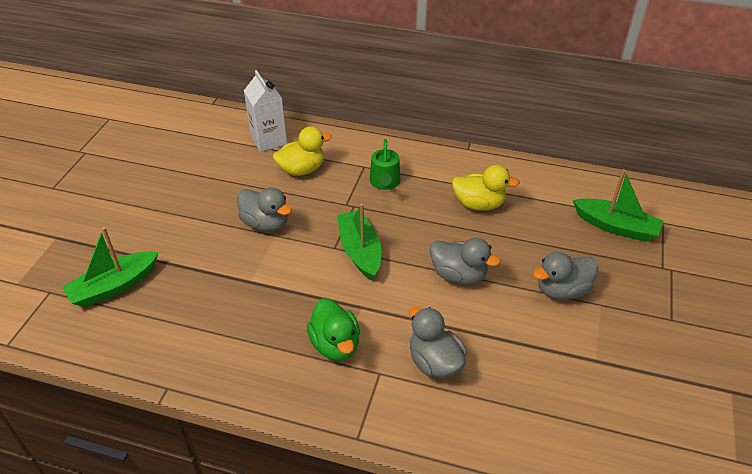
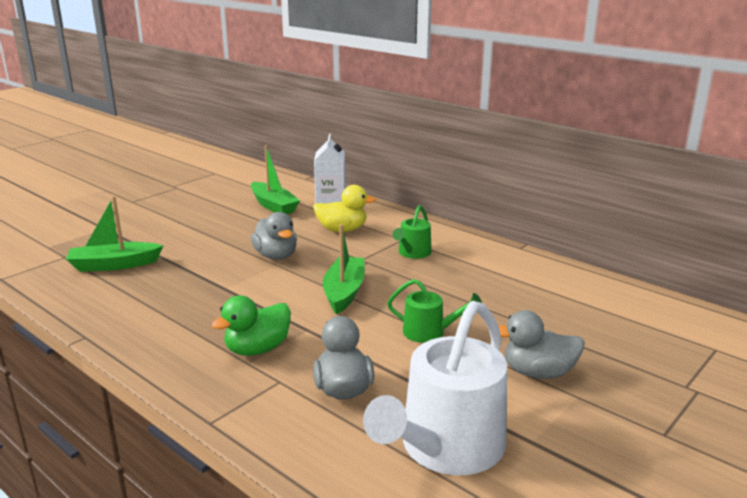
camera: 25 degrees right, 20 degrees down
(335, 345) = (257, 349): green duck -> green duck turned 45 degrees clockwise
(458, 275) = (429, 332): grey duck -> green watering can
(479, 204) = (497, 287): yellow duck -> none
(544, 390) = (446, 447): none -> white watering can
(616, 227) = (649, 339): green boat -> green boat (273, 206)

